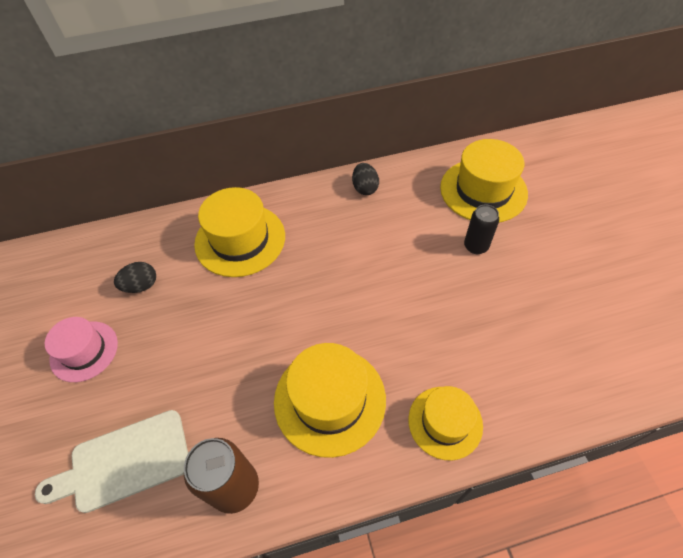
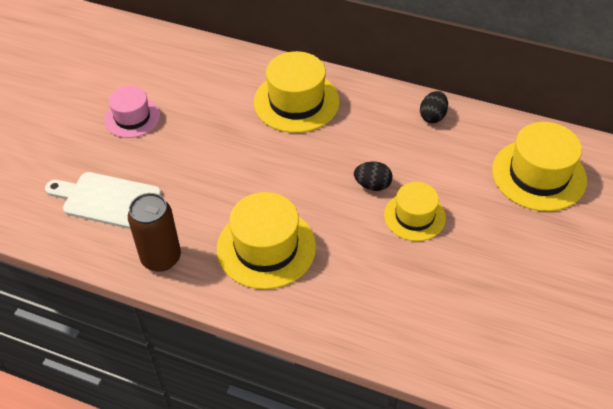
camera: 35 degrees right, 5 degrees down
(141, 286) = (200, 95): black egg -> black egg (372, 185)
(445, 422) = (335, 313): yellow hat -> yellow hat (414, 216)
(476, 246) = (484, 213): black can -> none

